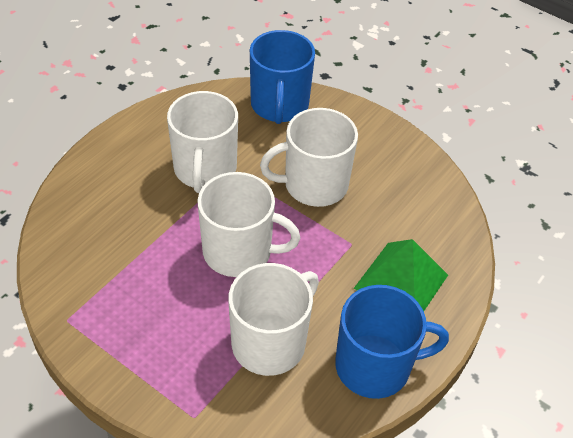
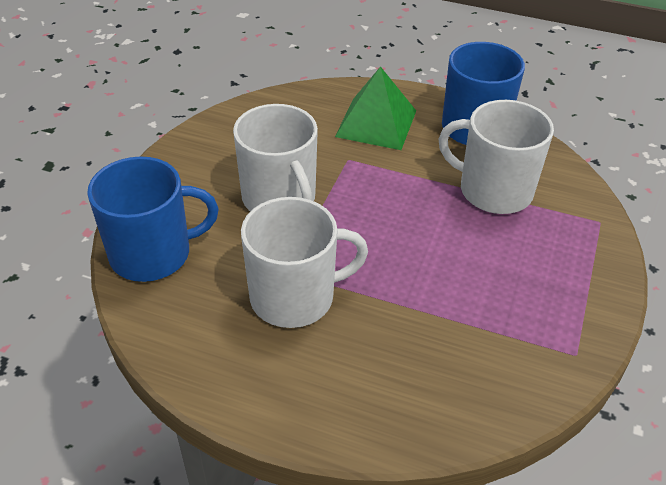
camera: 105 degrees left, 5 degrees down
(239, 252) = (402, 236): white mug -> none

